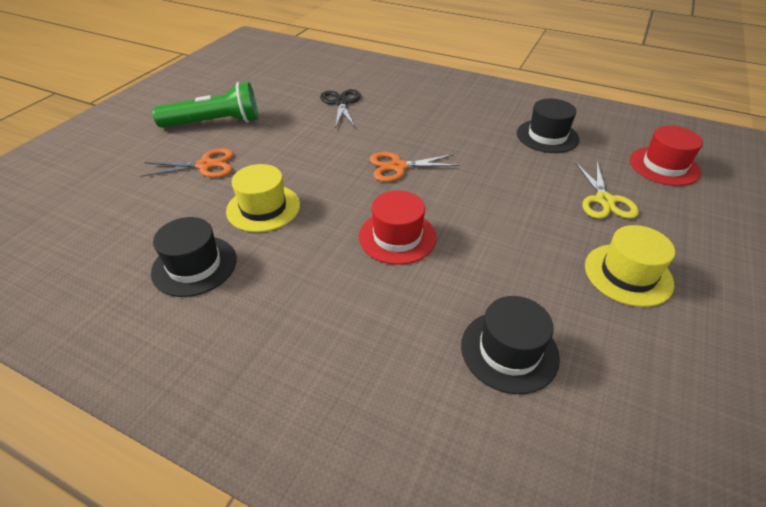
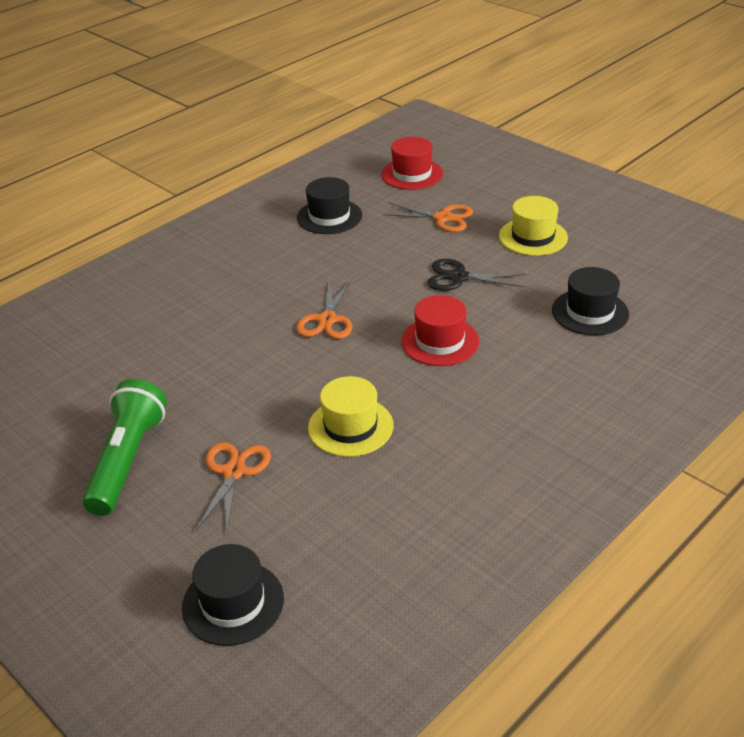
camera: 70 degrees left, 5 degrees down
(194, 265) = (426, 484): black hat -> black hat (233, 603)
(341, 103) = (158, 339): black scissors -> black scissors (459, 277)
(604, 200) = (443, 218): yellow scissors -> orange scissors

